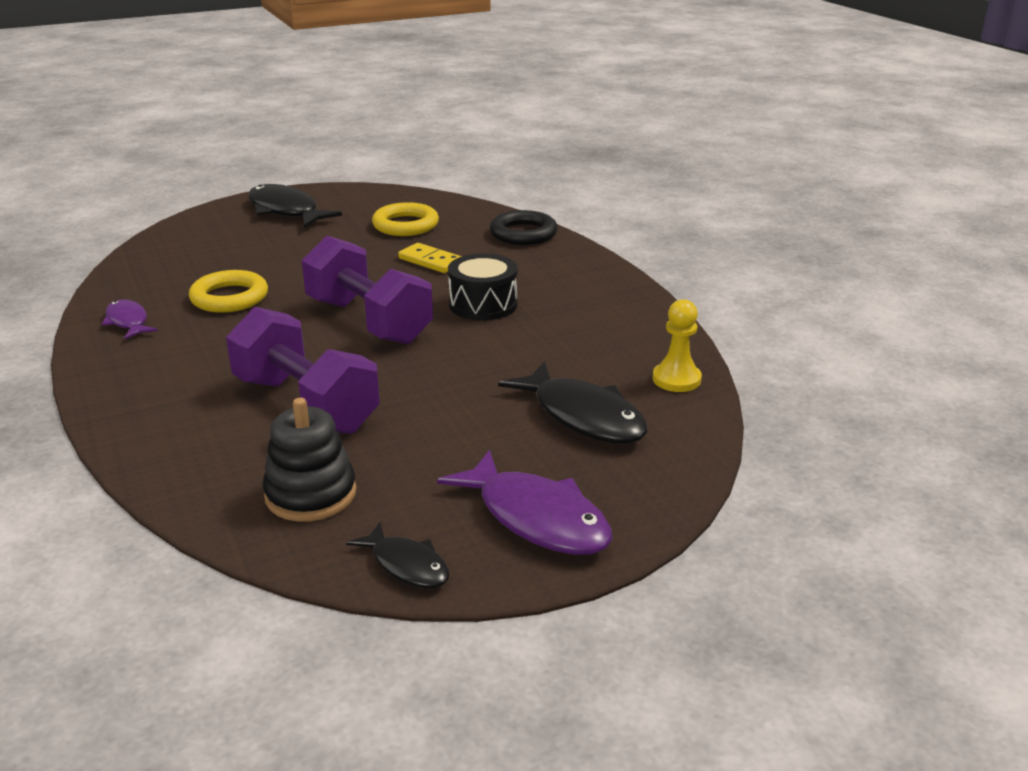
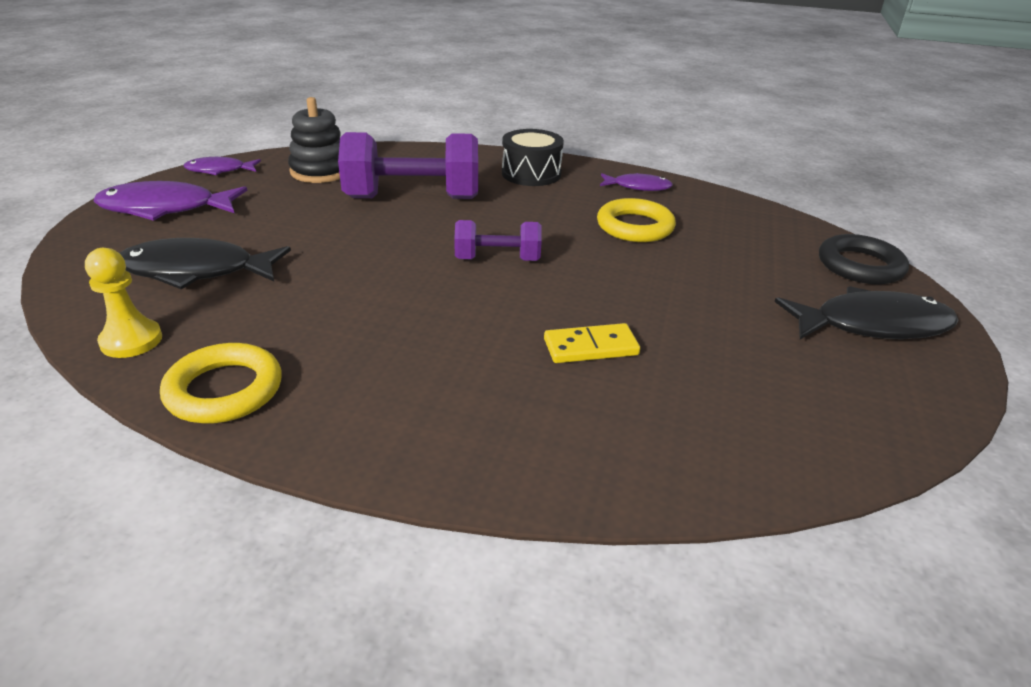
camera: 130 degrees right, 5 degrees up
(368, 321) = (497, 260): purple dumbbell -> purple dumbbell, size x0.56
(405, 225) = (736, 384): yellow ring -> yellow ring (224, 390)
(406, 565) = (219, 170): black fish -> purple fish
(483, 304) = (437, 324): black drum -> black drum (531, 174)
(523, 233) = (594, 467): black ring -> black ring (860, 266)

